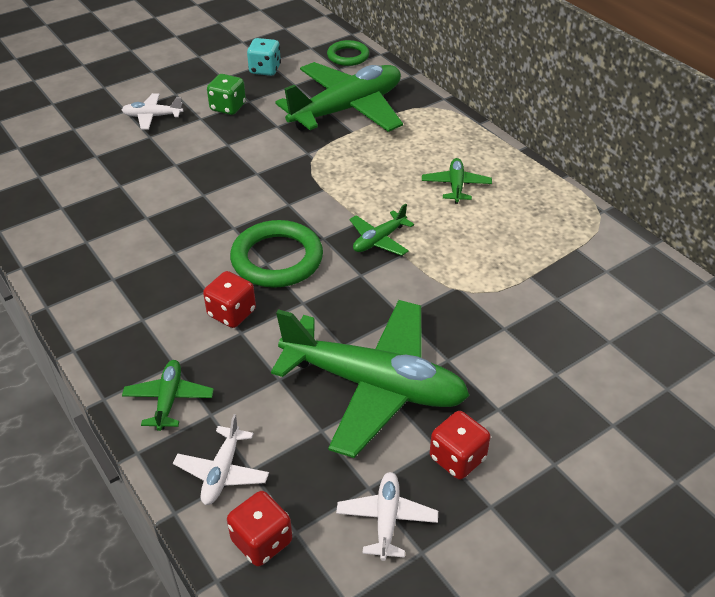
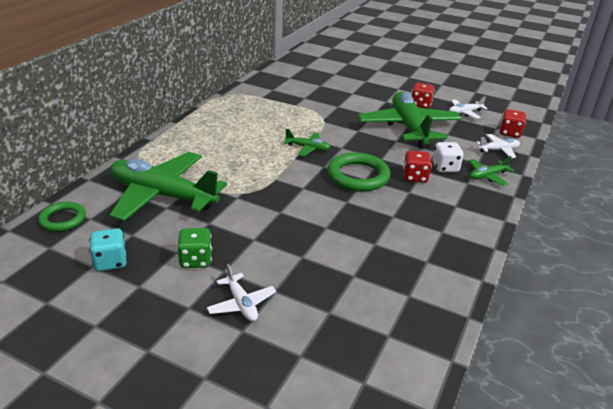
camera: 120 degrees left, 10 degrees down
(228, 361) = (445, 167): none -> white dice
(456, 186) = (233, 135): green plane -> none

